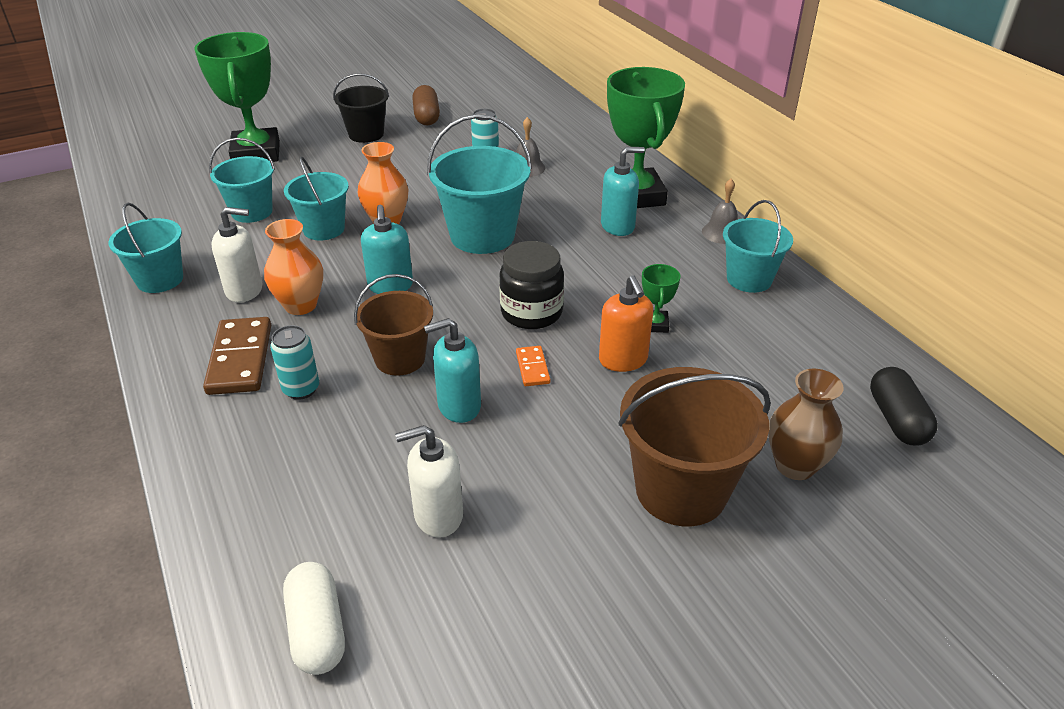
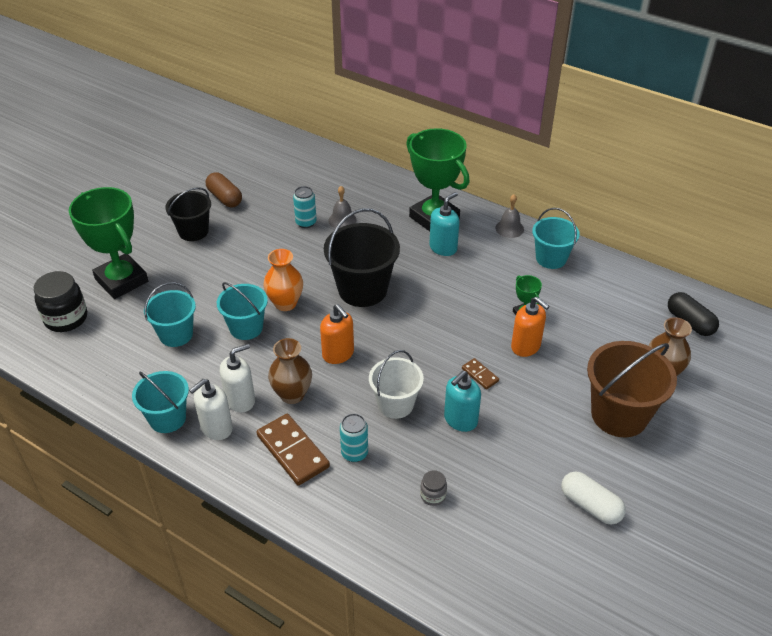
camera: 30 degrees left, 5 degrees up
(300, 305) = (292, 394): orange vase -> brown vase
(317, 630) = (508, 586): white capsule -> white capsule (590, 505)
(339, 474) = (433, 495): none -> grey jar
(390, 286) = (338, 354): turquoise soap dispenser -> orange soap dispenser
(400, 359) = (395, 404): brown bucket -> white bucket
(438, 515) = (510, 492): white soap dispenser -> white soap dispenser (216, 428)
(482, 236) = (362, 289): turquoise bucket -> black bucket
(531, 312) = (446, 336): black jar -> black jar (66, 318)
(532, 368) = (480, 375): orange domino -> brown domino

